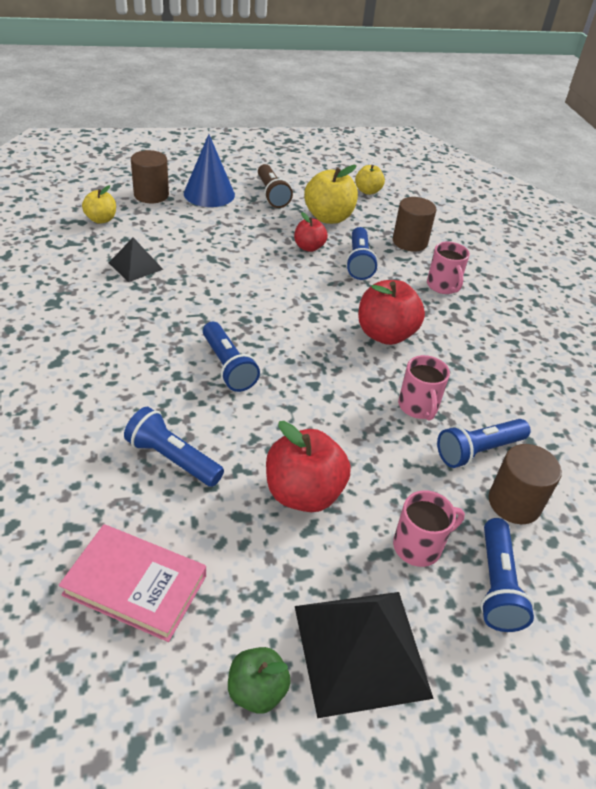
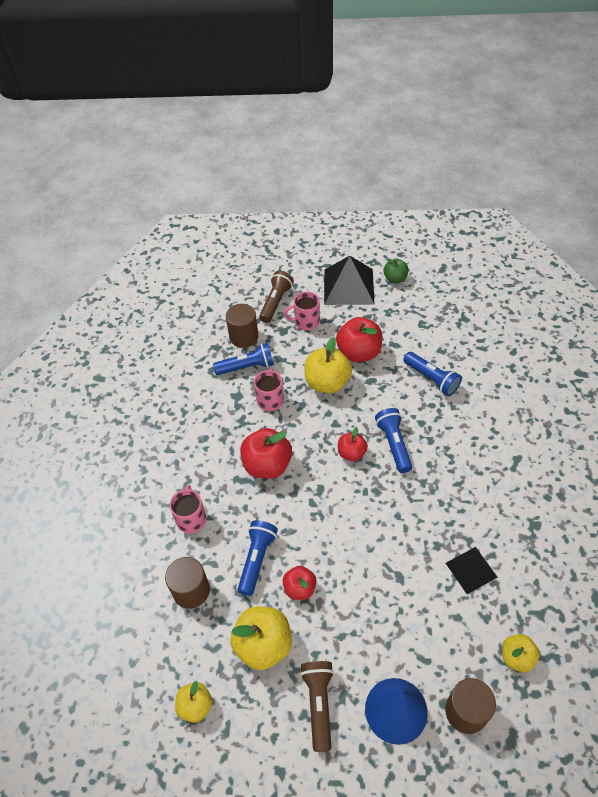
camera: 160 degrees left, 10 degrees up
(135, 585) = (447, 319): pink book -> none
(283, 353) = (351, 453): none -> red apple
(342, 438) = (327, 383): none -> yellow apple
(497, 585) = (275, 302): blue flashlight -> brown flashlight

